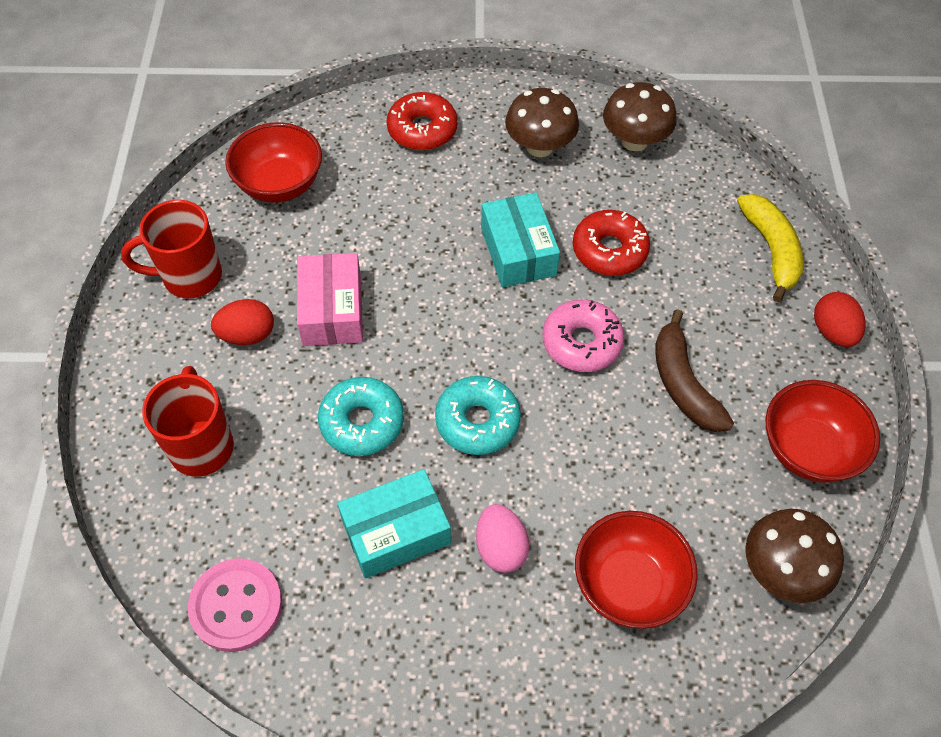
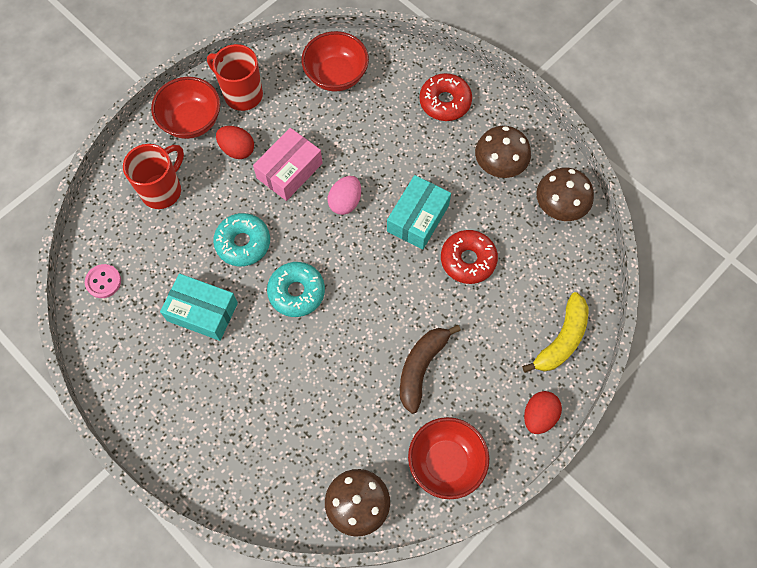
camera: 45 degrees right, 10 degrees up
(236, 606) = (103, 281): pink button -> pink button, size x0.63
(500, 548) = (240, 364): pink egg -> pink egg (345, 202)
(581, 342) = (394, 298): pink donut -> none
(628, 584) = (278, 438): red bowl -> red bowl (191, 121)

